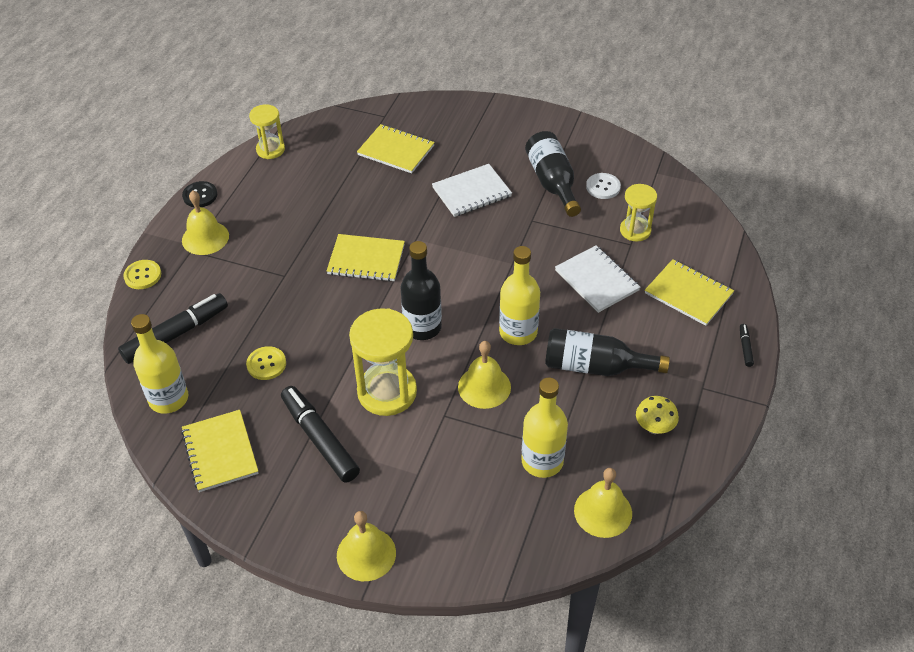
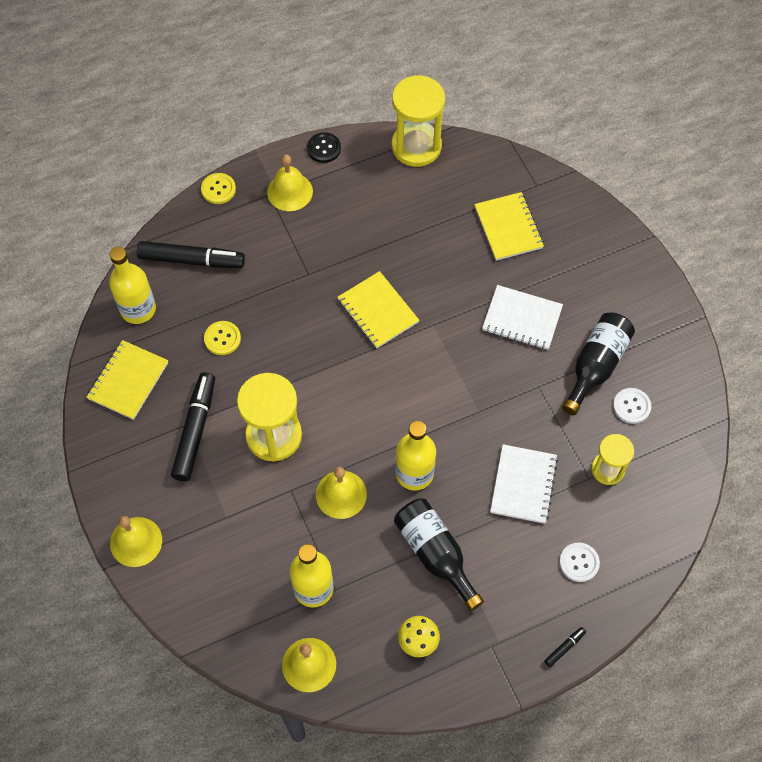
camera: 45 degrees right, 15 degrees up
(270, 149) = (416, 146): yellow hourglass -> yellow hourglass, size x1.69
(422, 327) = (353, 405): black bottle -> none
(688, 294) = (579, 562): yellow notebook -> white button

